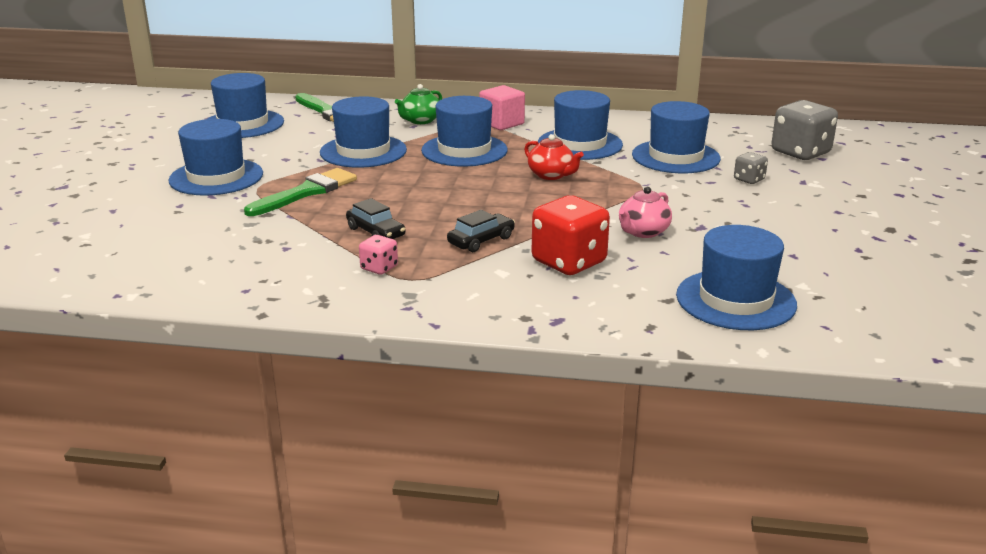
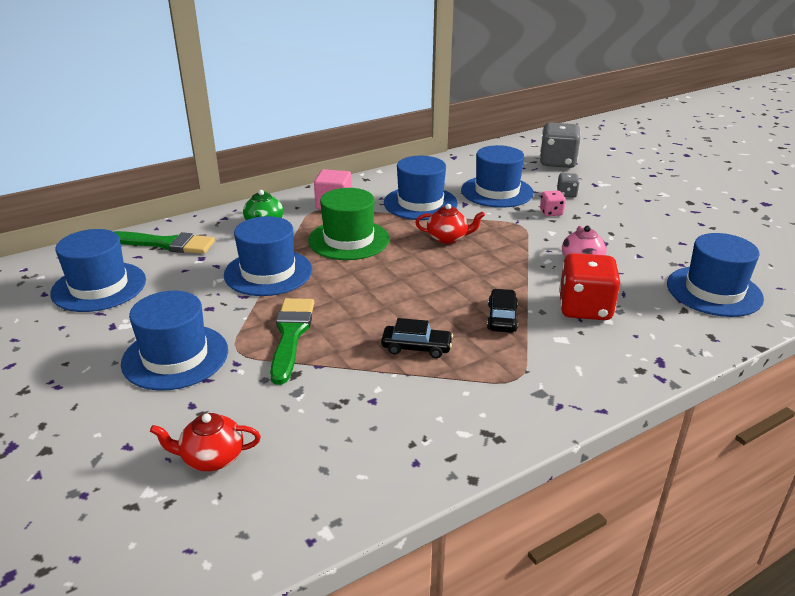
camera: 40 degrees left, 5 degrees up
(141, 234) = (211, 458): none -> red teapot
(379, 268) = (478, 380): pink dice -> pink dice (551, 212)
(464, 150) = (349, 240): blue hat -> green hat

